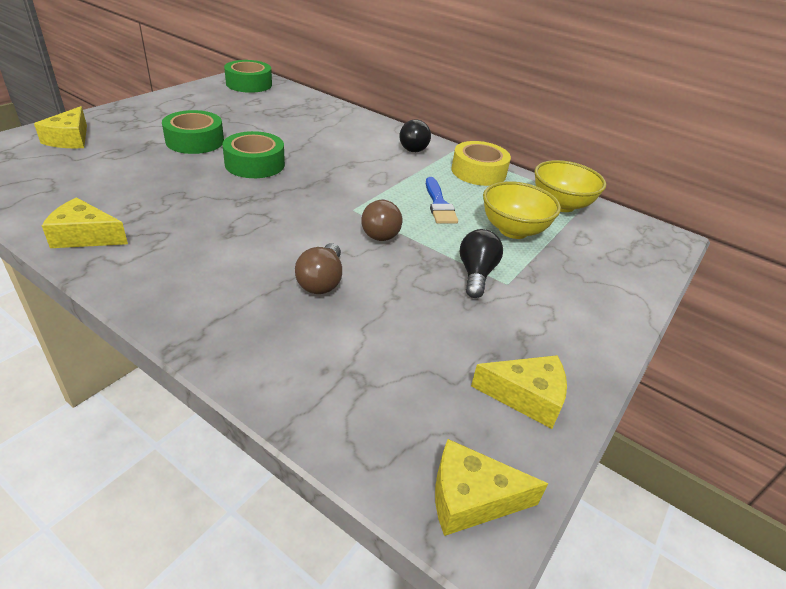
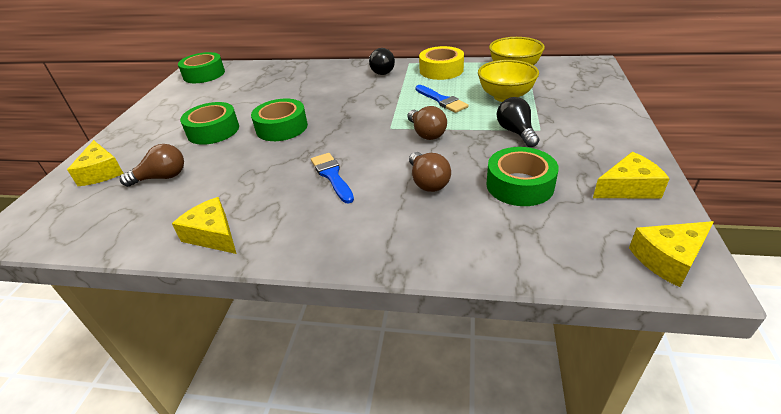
camera: 20 degrees left, 0 degrees up
(85, 236) = (213, 235): yellow cheese -> yellow cheese turned 60 degrees clockwise
(107, 165) = (162, 177): none -> brown light bulb
(242, 231) = (332, 176): none -> blue brush
(409, 331) = (519, 185): none -> green tape

